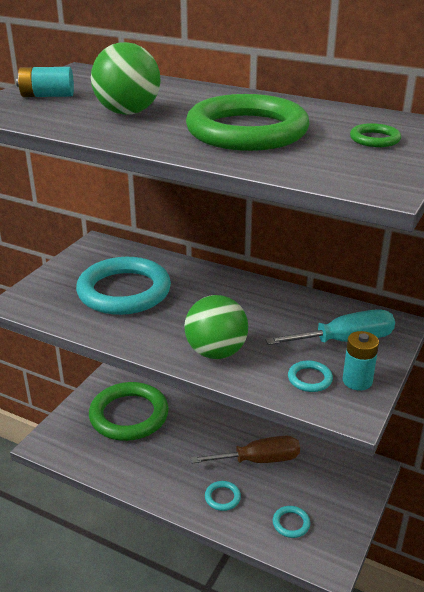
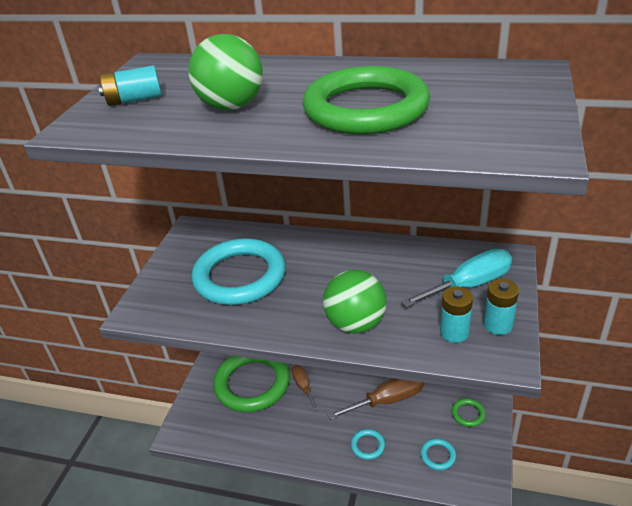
camera: 10 degrees left, 5 degrees up
(178, 429) = (303, 387): none -> brown screwdriver
(309, 379) = (454, 332): turquoise ring -> turquoise battery
(374, 139) = (494, 96): green ring -> green ring (468, 414)

